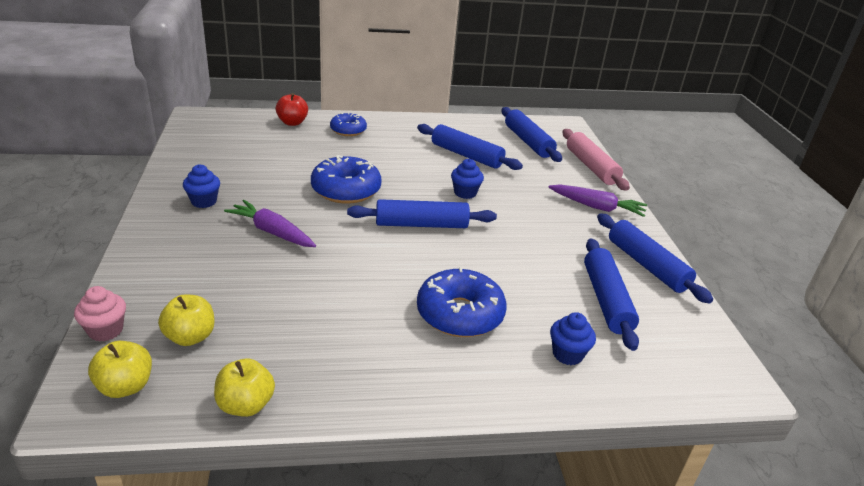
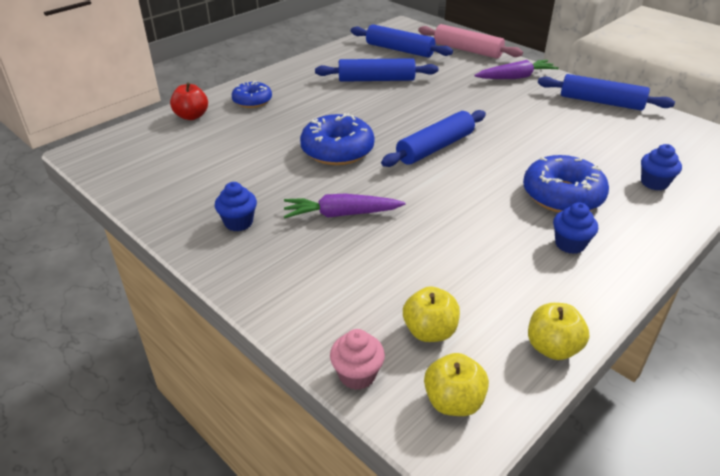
camera: 35 degrees left, 5 degrees up
(465, 193) = (423, 109): blue cupcake -> blue cupcake (570, 244)
(606, 300) = (617, 136): blue rolling pin -> none

